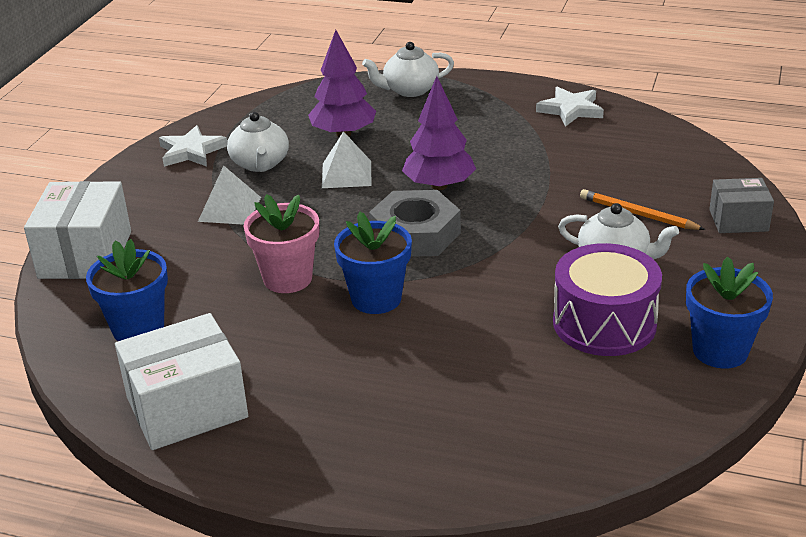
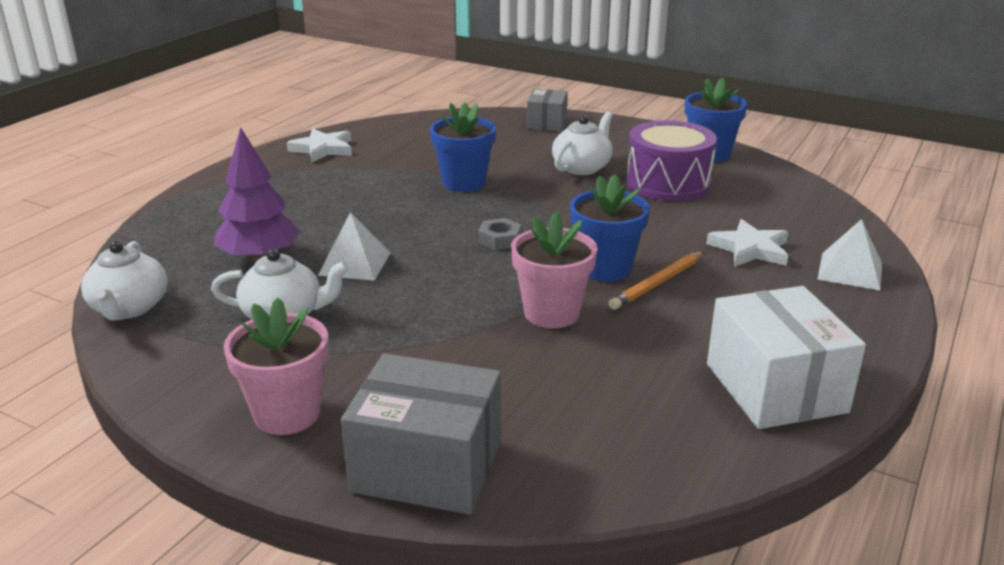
camera: 80 degrees left, 5 degrees down
(85, 255) = (427, 466): white box -> grey box
(138, 328) = (621, 419): blue flower pot -> blue flower pot (464, 183)
(139, 193) = (287, 414): none -> pink flower pot
(191, 151) = (202, 365): white star -> white star (750, 249)
(230, 209) = (380, 342): white pyramid -> white pyramid (850, 271)
(409, 90) = (196, 213): white teapot -> white teapot (129, 308)
(415, 234) = (499, 239): grey nut -> grey nut, size x0.48
(439, 186) = (416, 219): purple tree -> none
(638, 214) = (519, 151): orange pencil -> orange pencil (657, 283)

